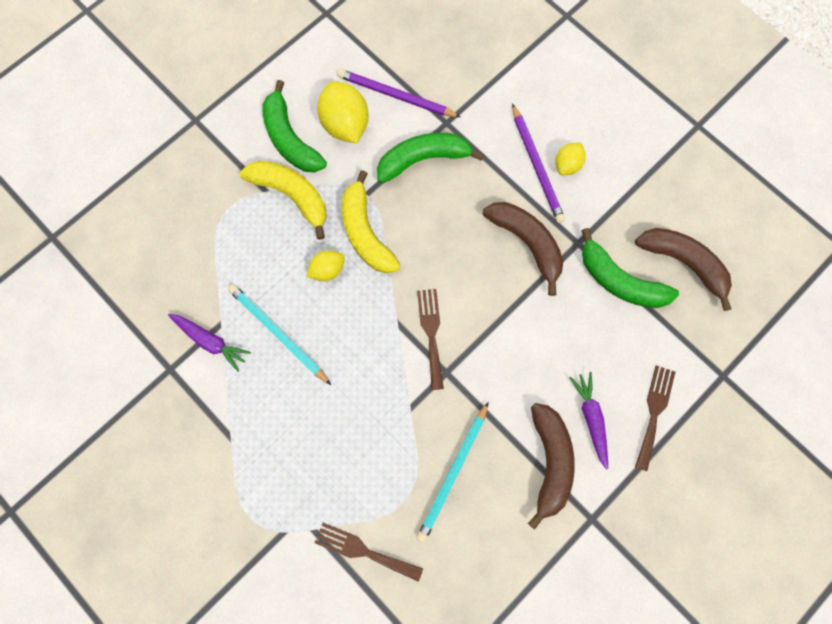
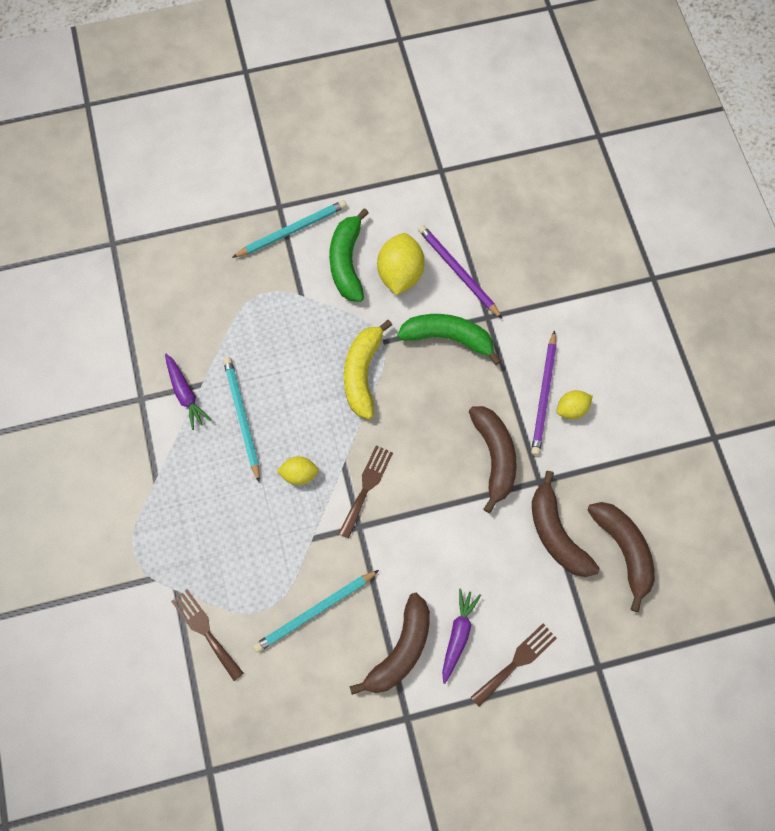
camera: 30 degrees right, 5 degrees down
(221, 136) = (292, 230): none -> turquoise pencil
(292, 196) = (320, 310): yellow banana -> none
(327, 270) = (312, 387): yellow lemon -> yellow lemon (299, 474)
(619, 280) = (556, 533): green banana -> brown banana

